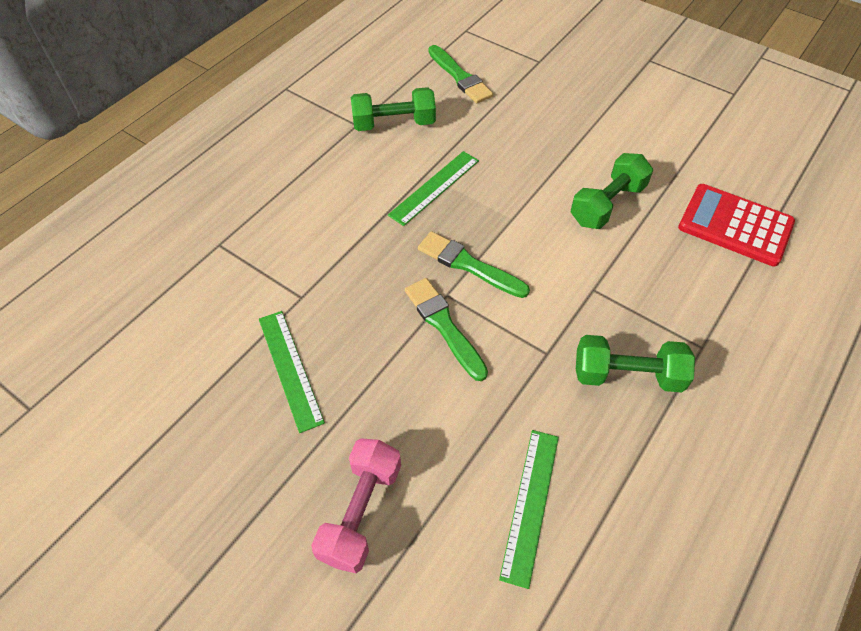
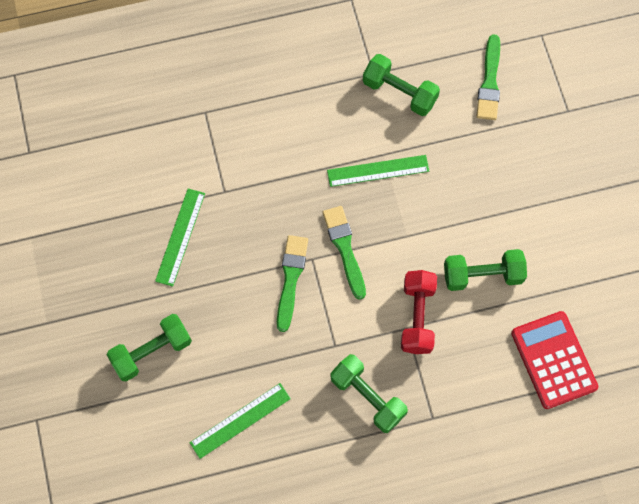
camera: 40 degrees right, 15 degrees up
(361, 512) = (152, 352): pink dumbbell -> green dumbbell
(592, 273) = (417, 317): none -> red dumbbell

